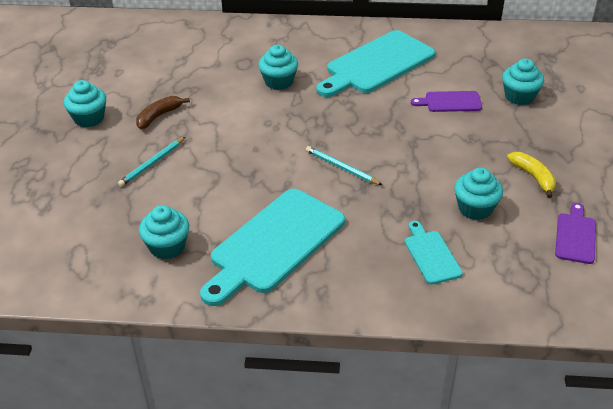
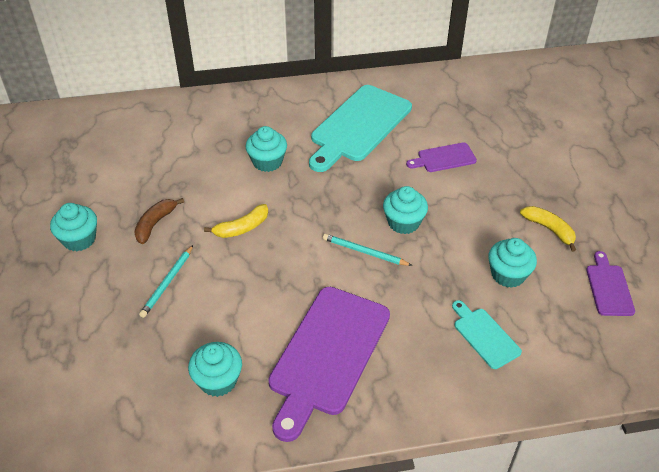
camera: 15 degrees left, 5 degrees up
(235, 131) = (242, 228): none -> yellow banana
(274, 244) = (327, 354): turquoise cutting board -> purple cutting board
(519, 96) = (506, 141): turquoise cupcake -> turquoise cupcake (403, 222)

